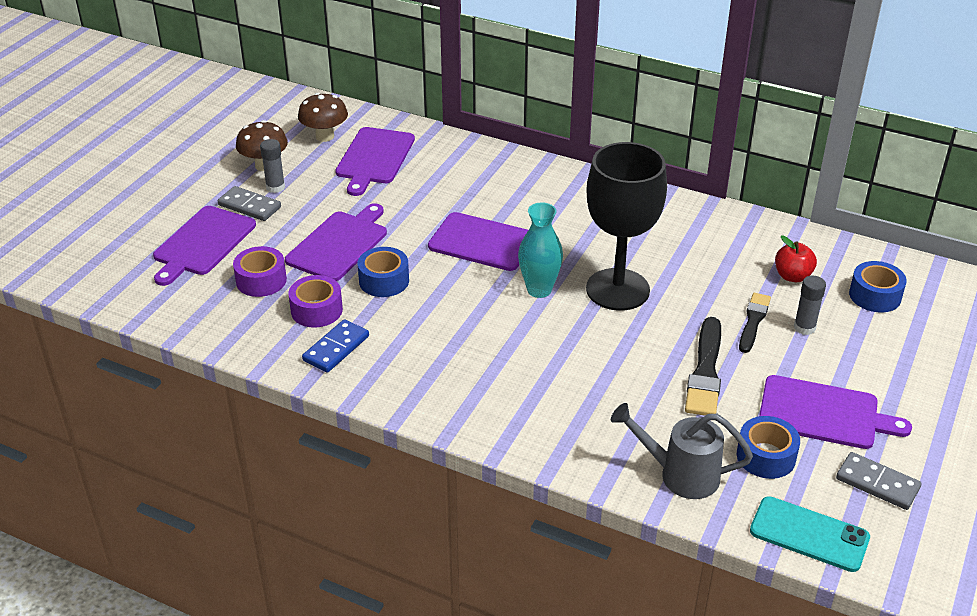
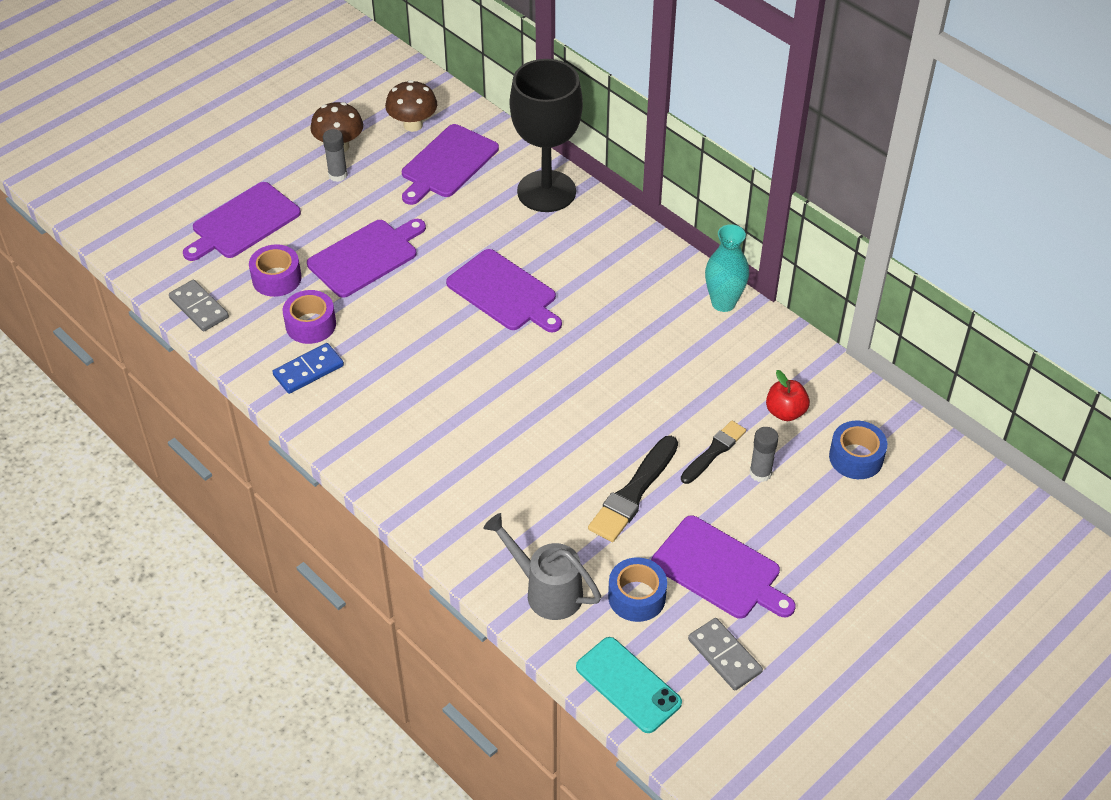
camera: 20 degrees right, 10 degrees up
(249, 206) = (304, 191): grey domino -> grey domino (199, 308)
(384, 281) = (387, 309): blue tape -> none
(539, 290) = (526, 359): turquoise vase -> turquoise vase (723, 303)
(617, 289) = (601, 379): black goblet -> black goblet (546, 191)

